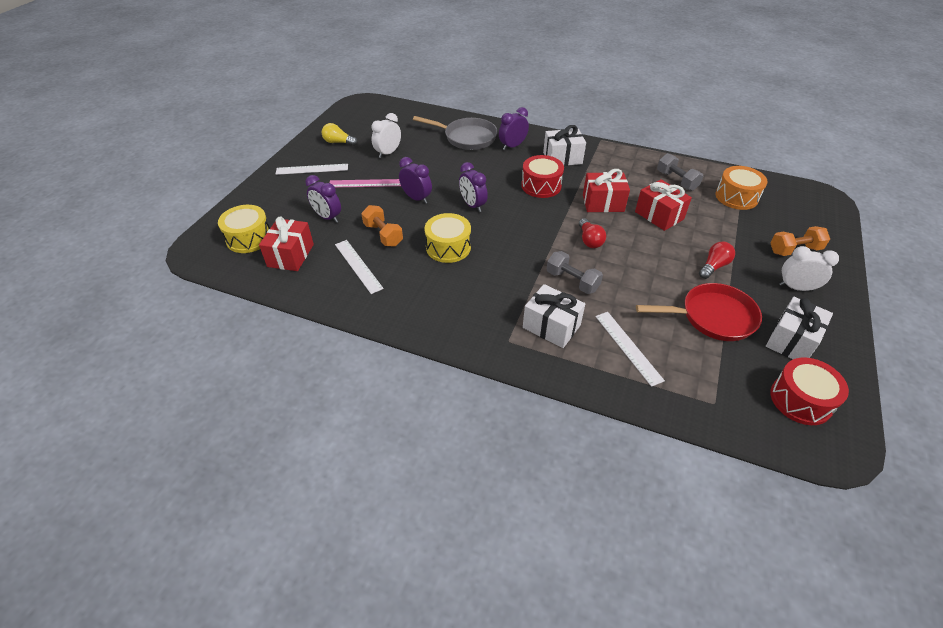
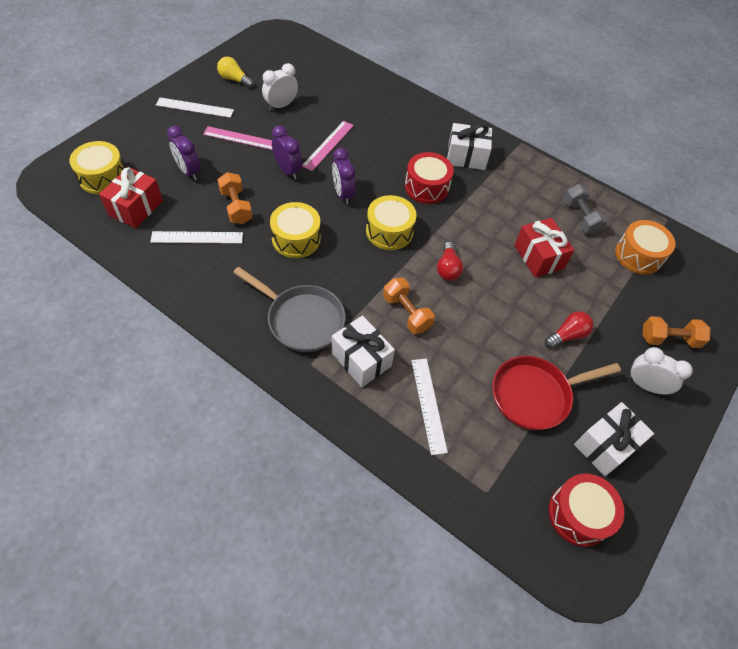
camera: 10 degrees right, 10 degrees up
(358, 266) = (197, 237): white ruler -> white ruler turned 75 degrees counterclockwise
(442, 173) = (328, 145): none -> pink ruler
(467, 137) = (373, 105): grey pan -> grey pan (302, 320)
(512, 146) = (418, 128): purple clock -> none
(526, 224) = (389, 231): none -> yellow drum
(572, 281) = (406, 313): grey dumbbell -> orange dumbbell
(603, 203) = (484, 226): red gift -> none
(712, 317) = (535, 395): red pan -> red pan turned 150 degrees clockwise

